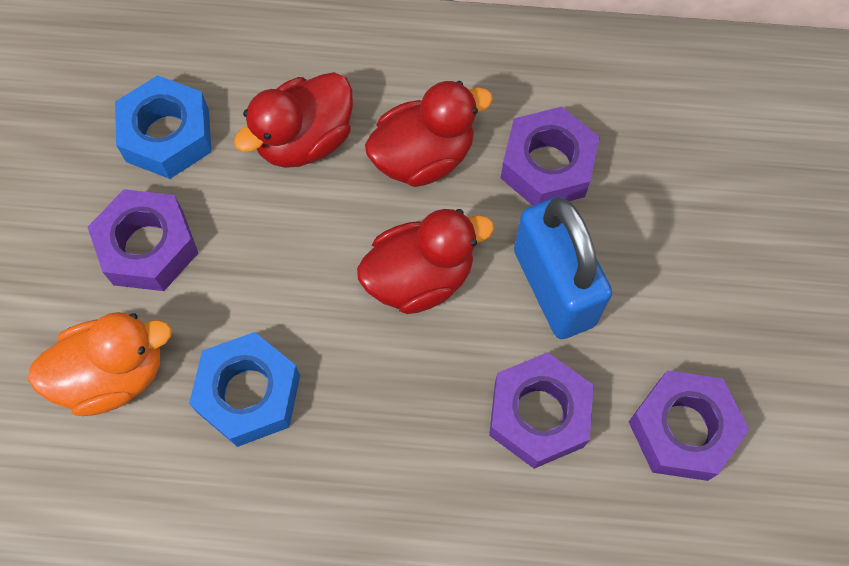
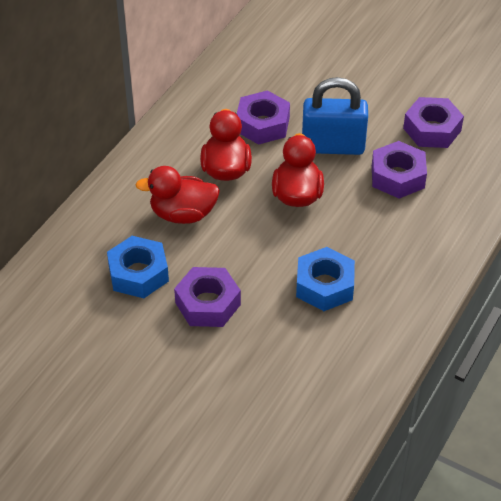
camera: 65 degrees left, 20 degrees down
(113, 375) = (280, 342): orange duck -> none
(305, 140) = (183, 214): red duck -> red duck turned 105 degrees clockwise

